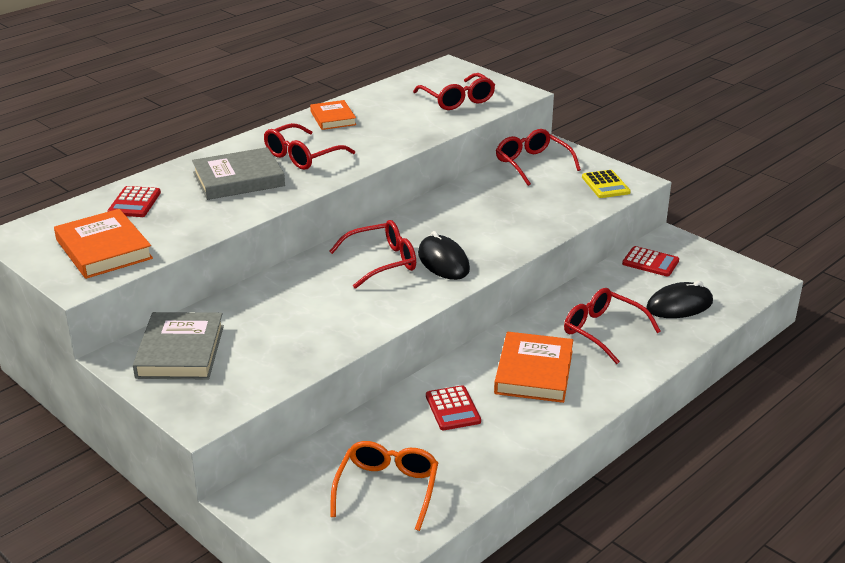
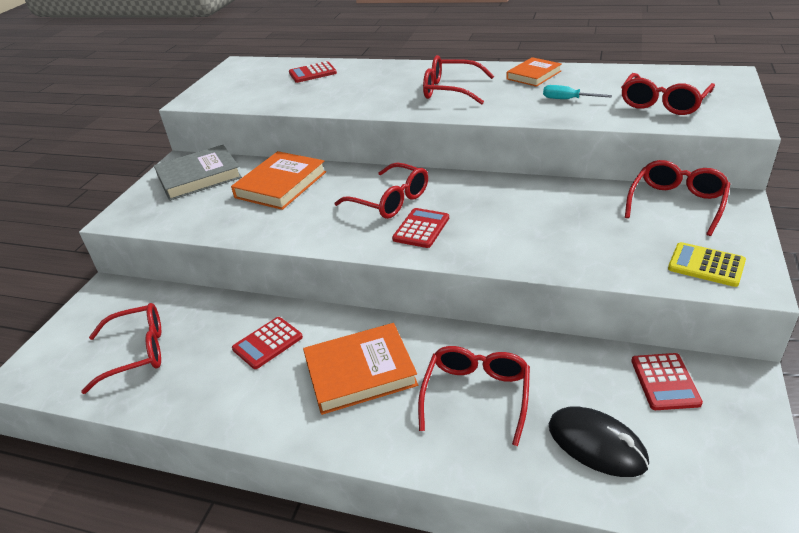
camera: 65 degrees right, 5 degrees up
(104, 249) = (242, 89): orange book -> orange book (281, 185)
(238, 179) = (384, 86): grey book -> none
(387, 489) = (137, 352): orange glasses -> red glasses
(399, 124) = (567, 99): none -> turquoise screwdriver
(443, 262) = (421, 228): black mouse -> red calculator
(605, 185) = (706, 265): yellow calculator -> yellow calculator turned 75 degrees clockwise

